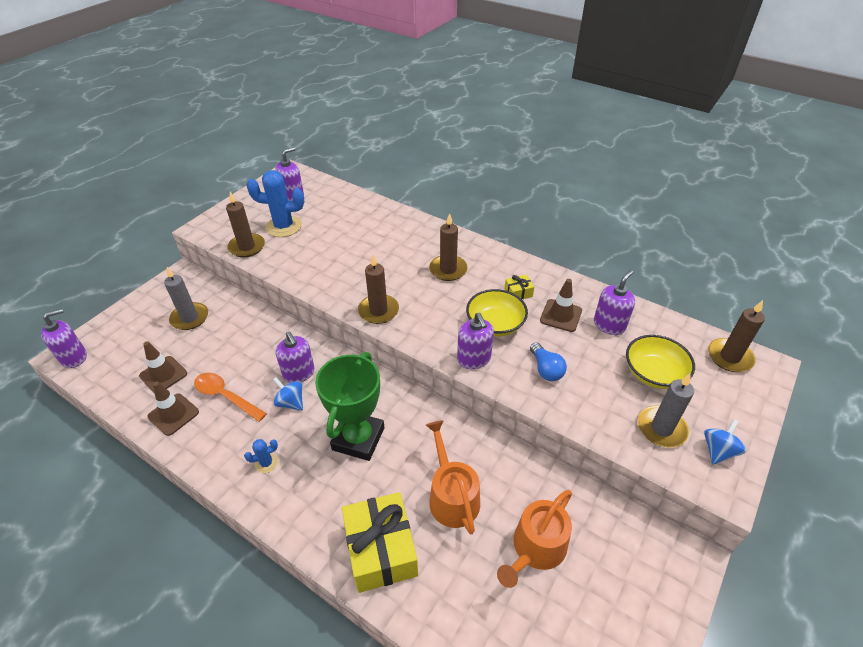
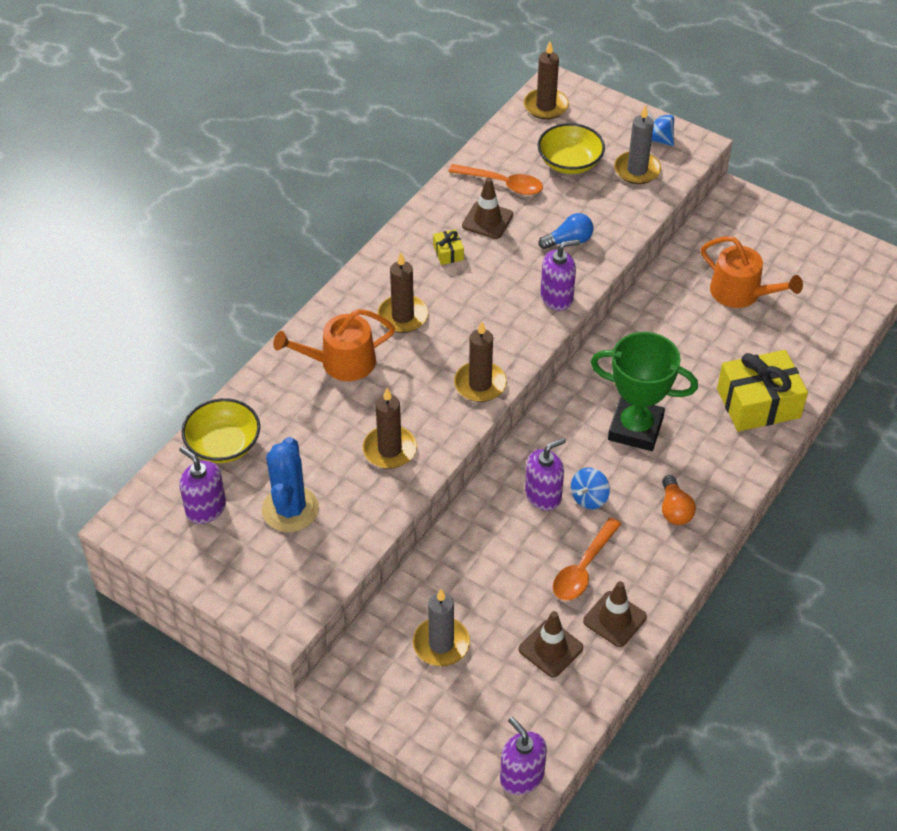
camera: 90 degrees left, 5 degrees up
(247, 247) = (339, 549): brown candle -> brown candle (389, 449)
(266, 463) = (674, 509): blue cactus -> orange light bulb
(452, 496) = (696, 350): orange watering can -> orange watering can (341, 362)
(495, 324) = (502, 276): yellow bowl -> yellow bowl (223, 444)
(609, 325) = (502, 184): purple soap dispenser -> orange spoon

